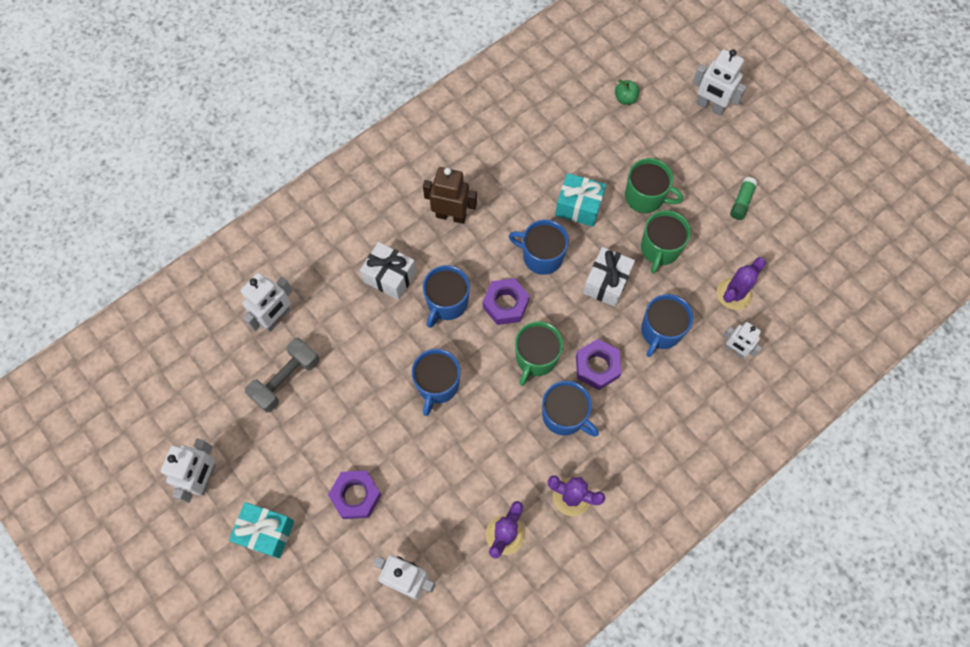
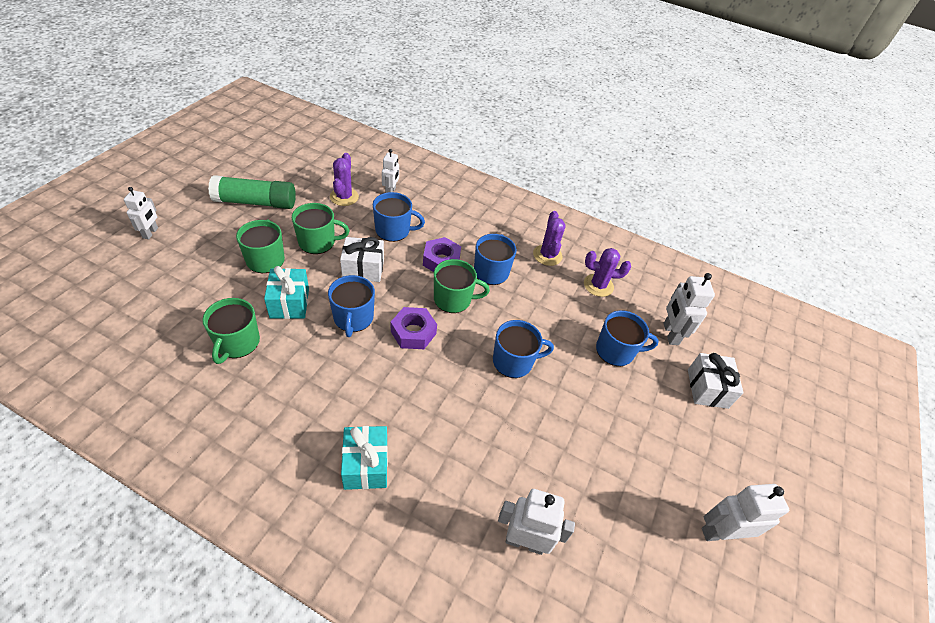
camera: 120 degrees left, 20 degrees down
(266, 532) = (718, 450): turquoise gift -> turquoise gift (366, 465)
(286, 379) = (582, 497): grey dumbbell -> none
(356, 496) = (640, 390): purple nut -> none
(390, 277) = (425, 439): white gift -> white gift (707, 388)
(447, 303) = (432, 379): blue mug -> blue mug (616, 351)
(451, 215) = (331, 406): brown robot -> none
(543, 159) = (237, 343): none -> green mug
(625, 99) = (146, 293): green apple -> none
(710, 106) = (150, 233): white robot -> white robot, size x0.67
(734, 294) = (344, 197): purple cactus -> purple cactus turned 75 degrees clockwise
(741, 202) = (256, 202): green glue stick -> green glue stick, size x2.07

